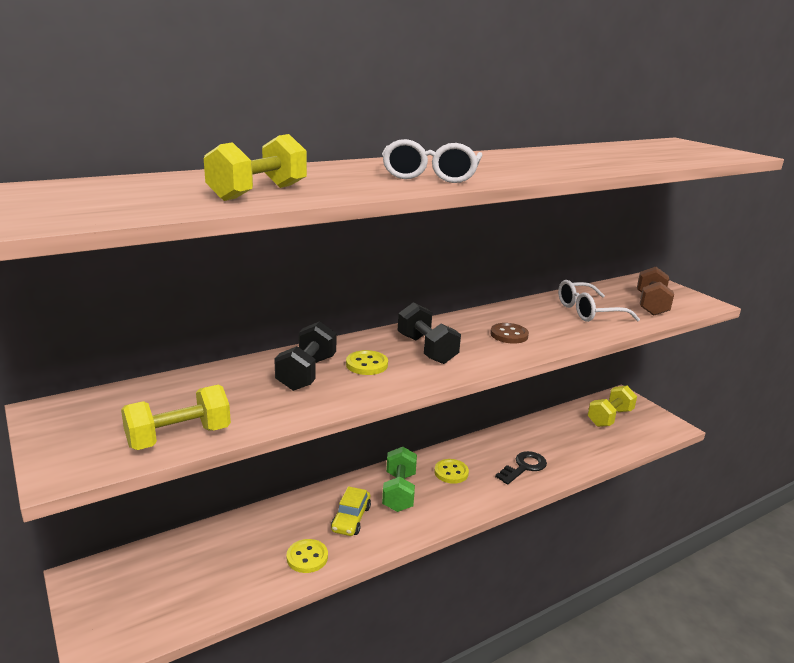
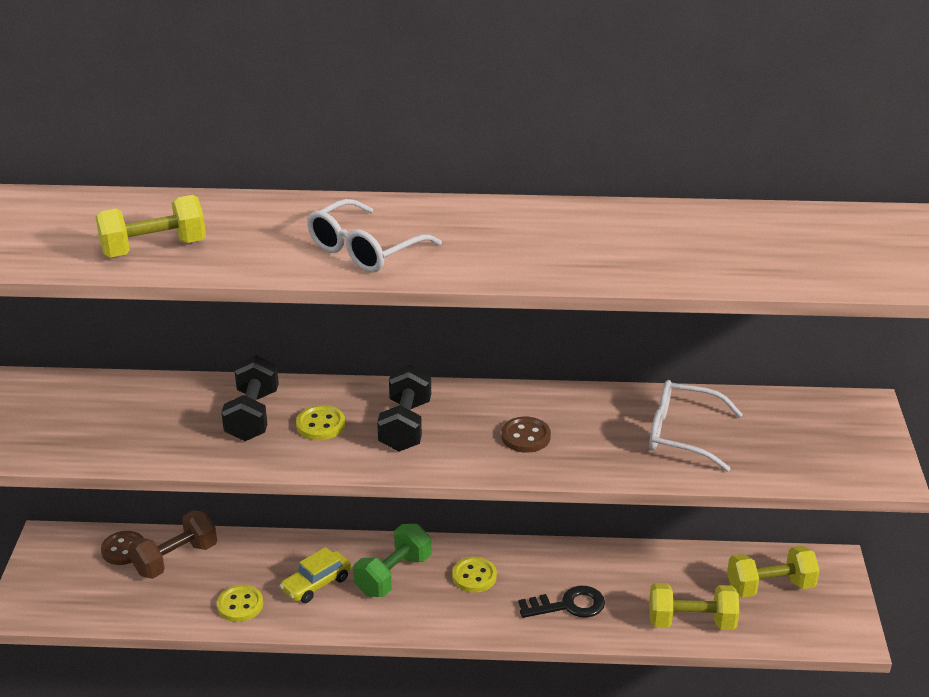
camera: 35 degrees right, 10 degrees up
(165, 557) = (123, 549): none -> brown button
(179, 437) = (81, 449): yellow dumbbell -> yellow dumbbell (691, 622)
(307, 373) = (252, 416): black dumbbell -> black dumbbell turned 45 degrees counterclockwise
(651, 305) = (793, 452): brown dumbbell -> brown dumbbell (175, 559)

